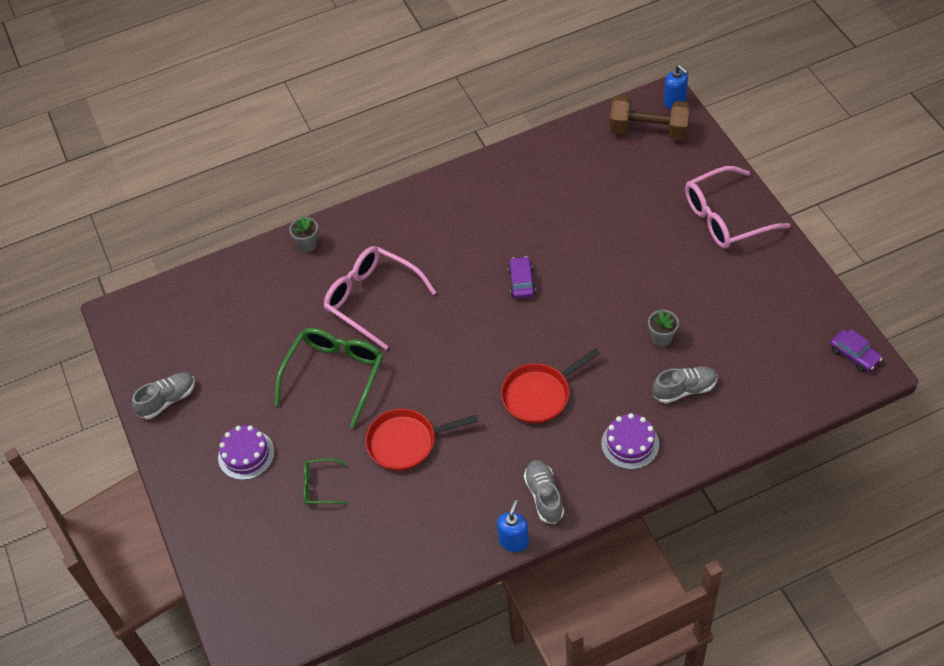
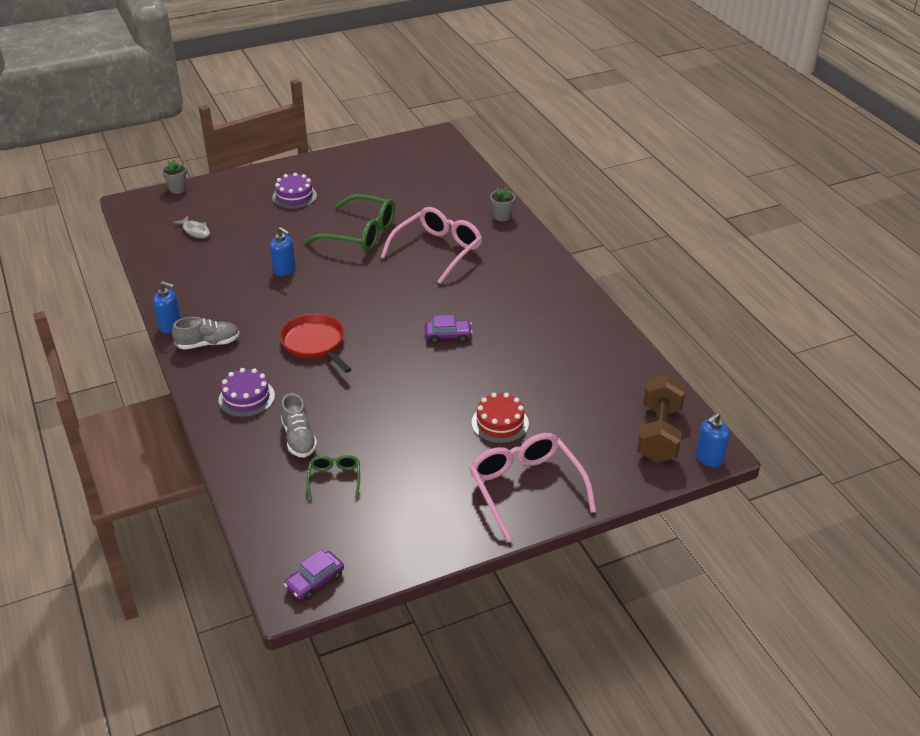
camera: 85 degrees right, 15 degrees down
(167, 400) = (353, 161): grey shoe -> none
(318, 554) = (195, 231): none -> grey fish
(320, 486) = (255, 230): green glasses -> green glasses (334, 479)
(406, 442) = (284, 270): red pan -> blue soap dispenser
(646, 237) = (500, 423): none -> red cake
(661, 338) = (365, 426): grey flower pot -> grey flower pot (177, 189)

